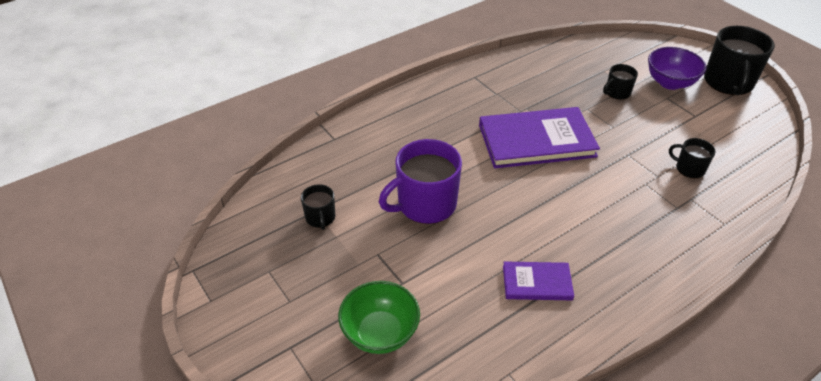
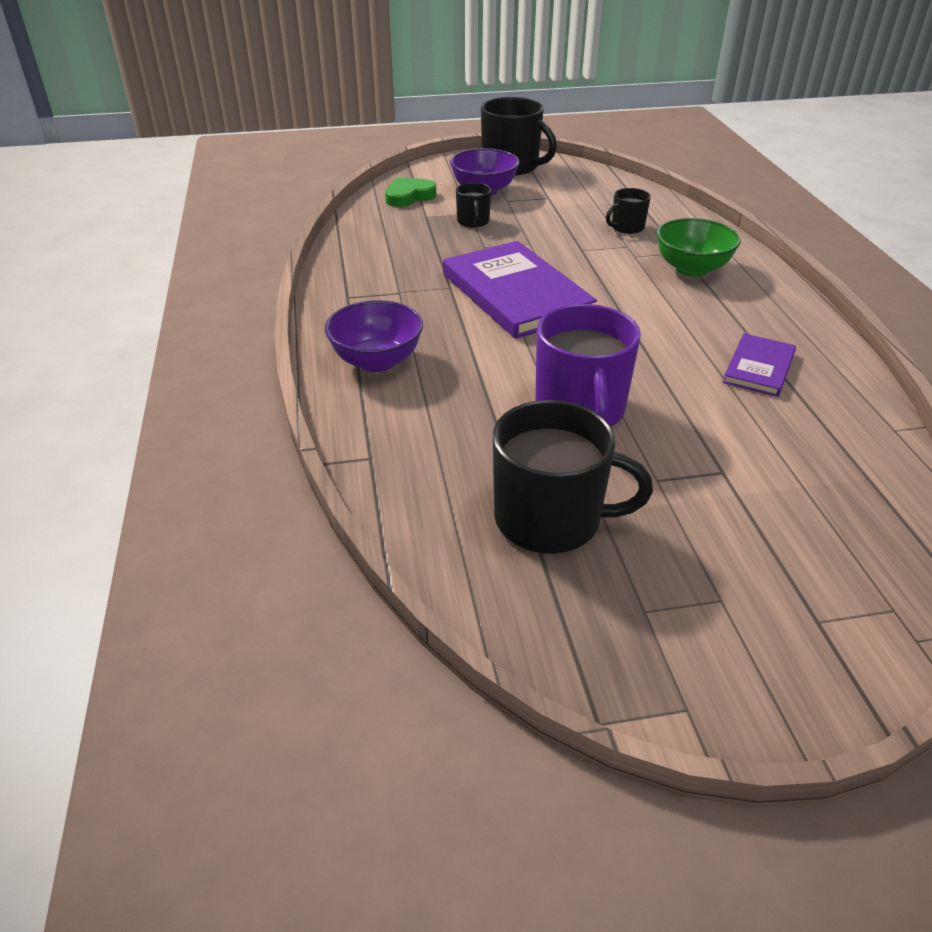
camera: 65 degrees left, 5 degrees down
(320, 218) = (550, 519): black mug -> black mug, size x1.97
(380, 333) = (810, 517): green bowl -> green bowl (691, 269)
(418, 111) = (377, 361): none -> purple bowl
(536, 141) = (516, 294): purple book -> purple book turned 45 degrees counterclockwise
(623, 54) = (409, 196): none -> green heart

